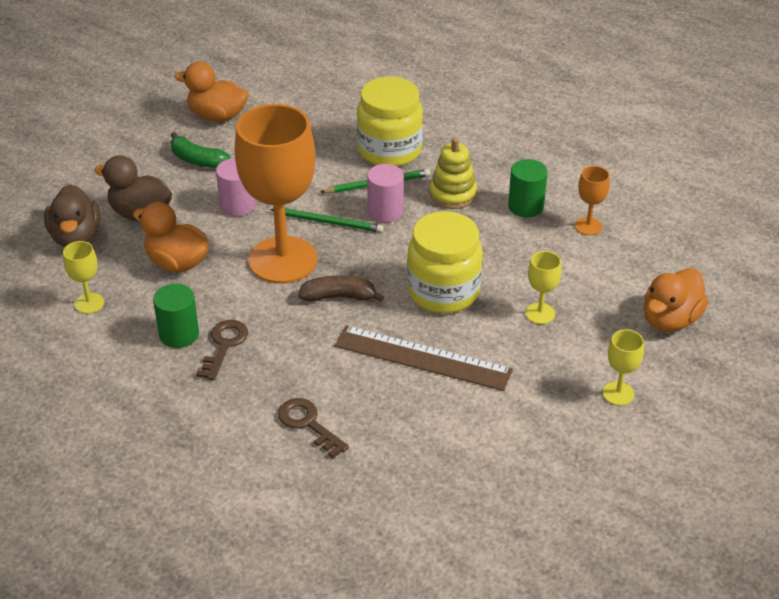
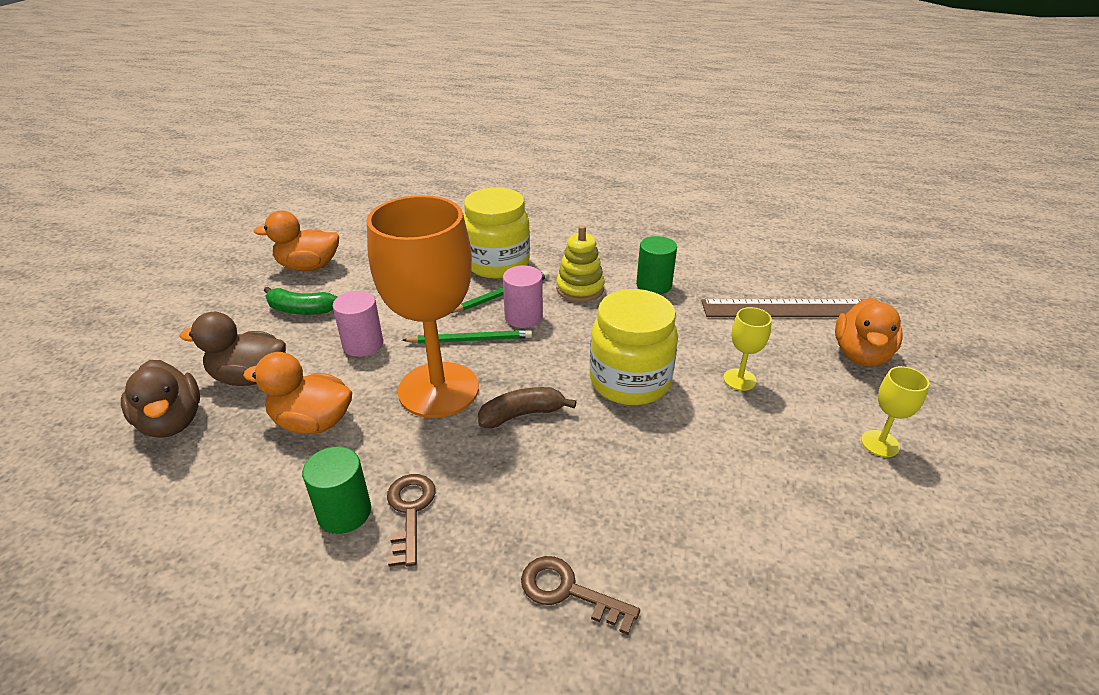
camera: 20 degrees left, 5 degrees down
(89, 303) = (207, 503): yellow goblet -> none
(423, 358) = (654, 460): brown ruler -> brown ruler (785, 308)
(588, 226) = (721, 290): orange goblet -> none

